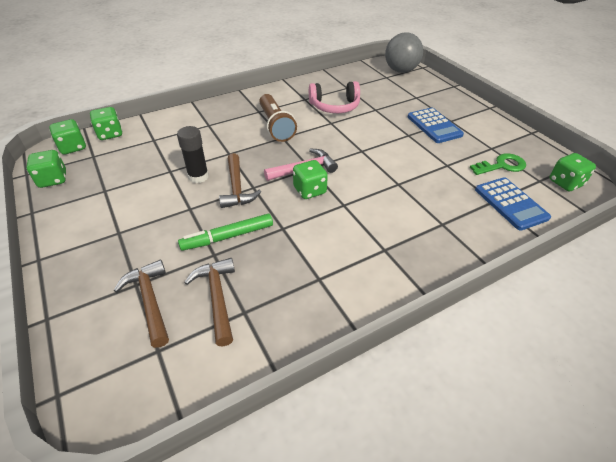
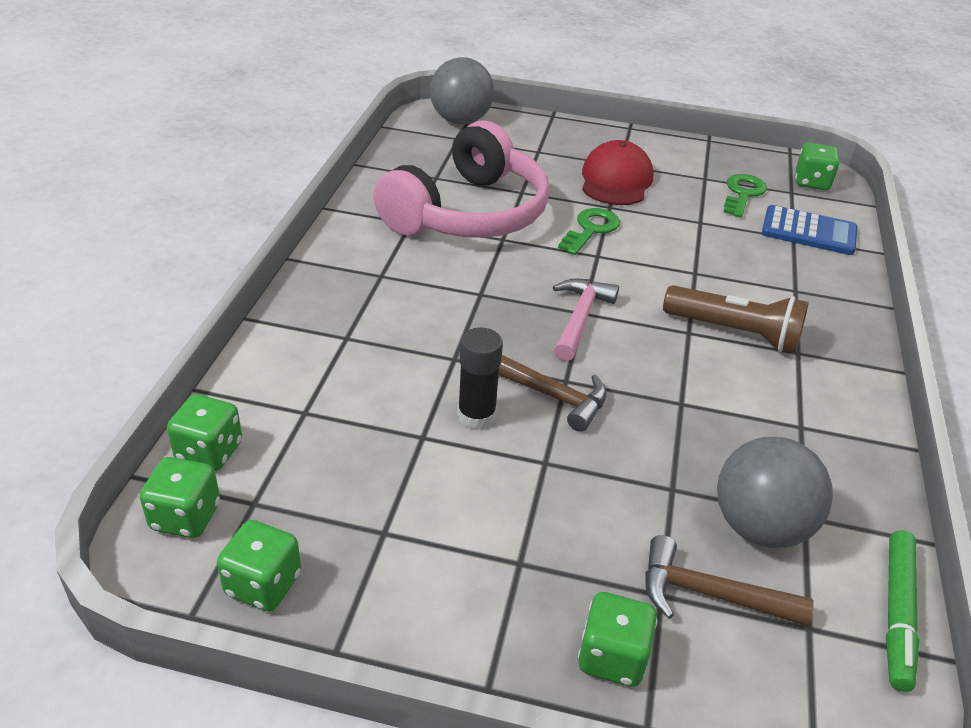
camera: 50 degrees left, 5 degrees down
(217, 298) = (760, 527): brown hammer -> grey ball
(228, 237) = (649, 458): green marker -> green marker (897, 614)
(275, 126) = (443, 283): brown flashlight -> brown flashlight (735, 333)
(309, 190) = (630, 340): green dice -> green dice (612, 657)
(335, 106) = (468, 213): pink headphones -> pink headphones, size x1.76
(379, 139) = (591, 229): none -> green key
(434, 126) = (616, 180): blue calculator -> red cap

